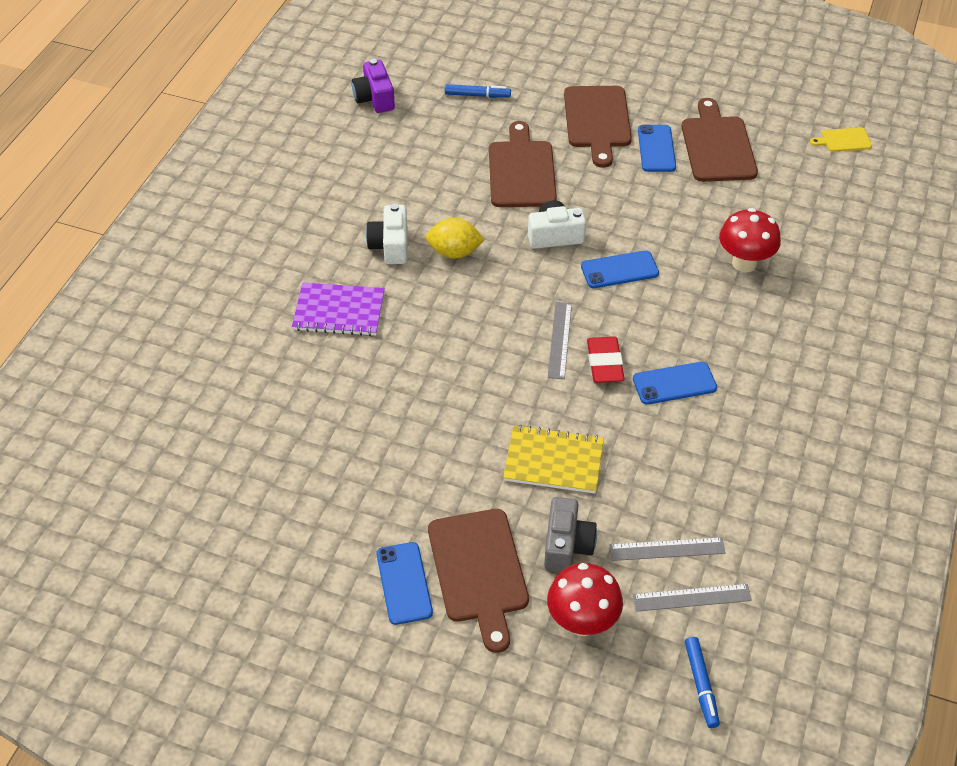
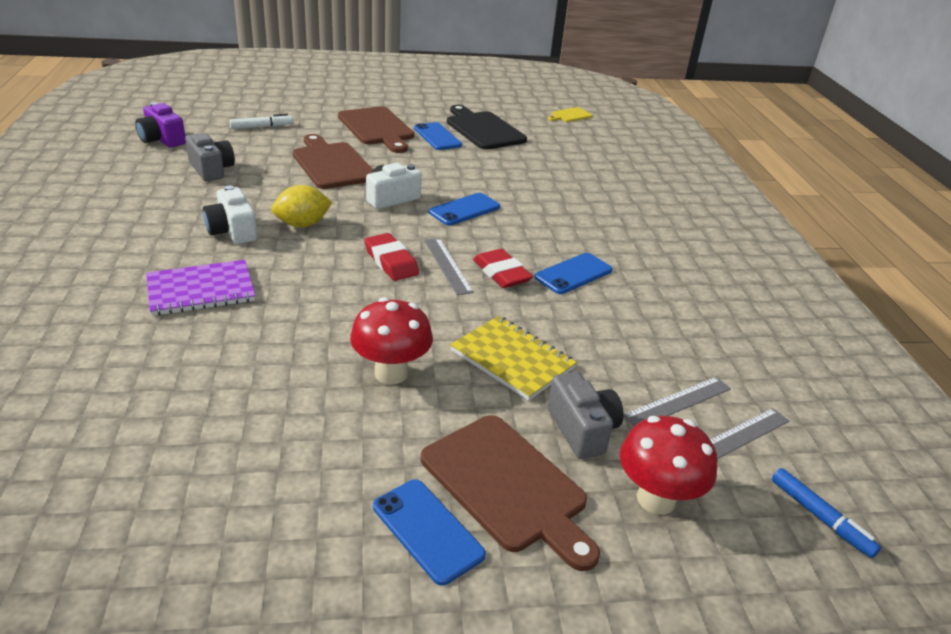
camera: 30 degrees left, 15 degrees down
(403, 155) = (211, 170): none -> grey camera
(477, 95) = (261, 127): blue marker -> white marker
(511, 321) = (391, 261): none -> red eraser
(553, 461) = (512, 359): yellow notebook -> yellow notebook turned 60 degrees clockwise
(717, 146) = (483, 129): brown cutting board -> black cutting board
(744, 263) = (561, 188): red mushroom -> red mushroom (391, 373)

